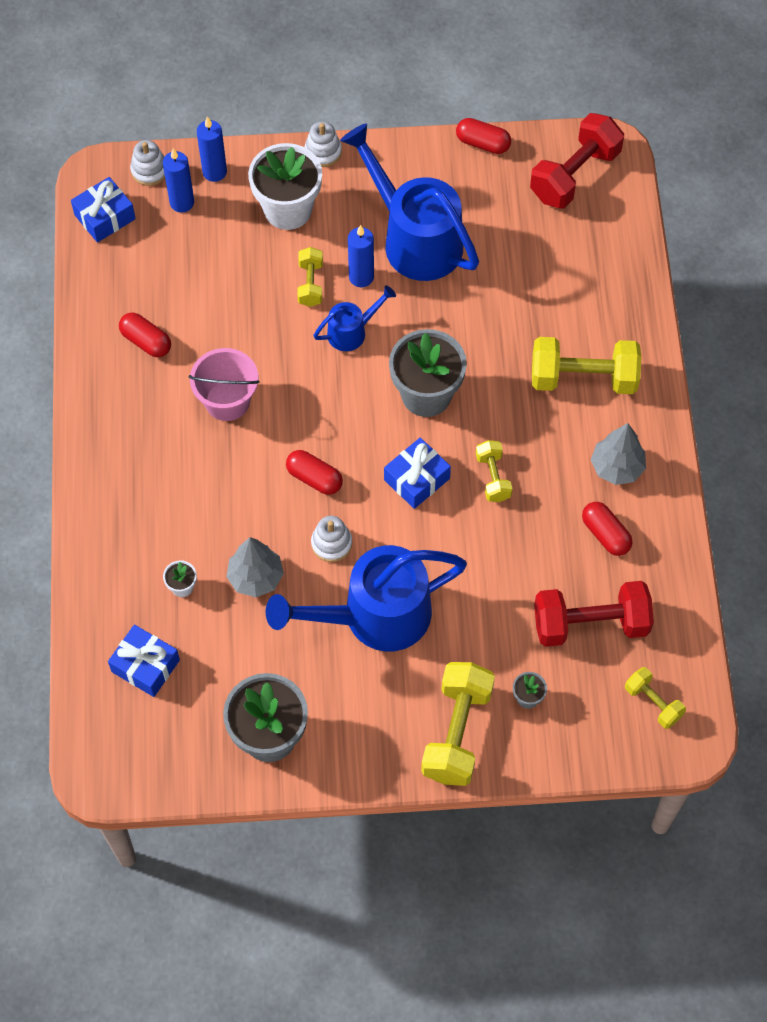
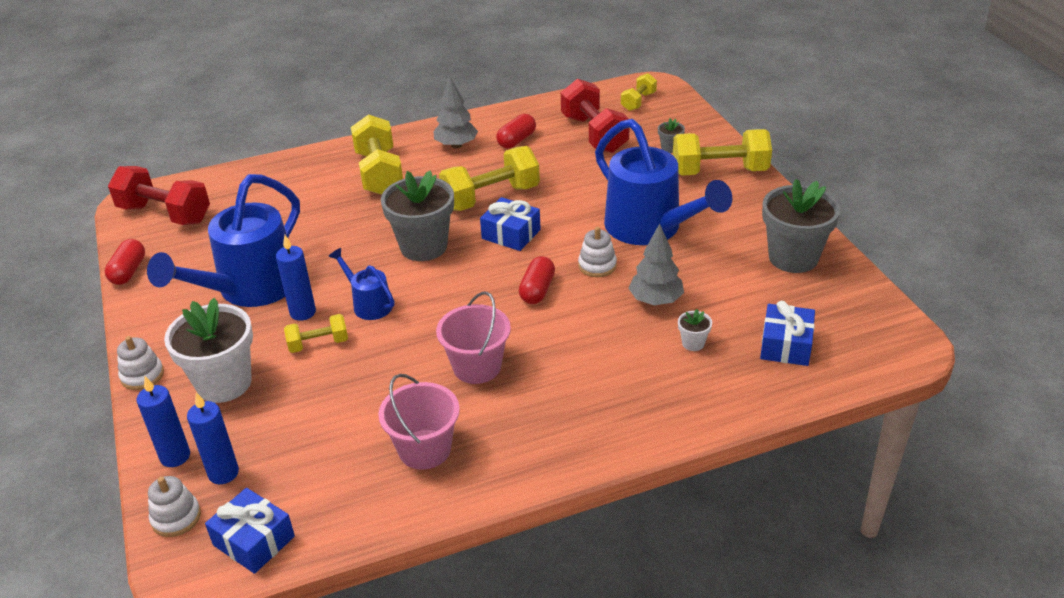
camera: 105 degrees left, 25 degrees down
(146, 341) = (424, 449): red capsule -> pink bucket
(493, 477) = (491, 197): yellow dumbbell -> yellow dumbbell, size x1.85

